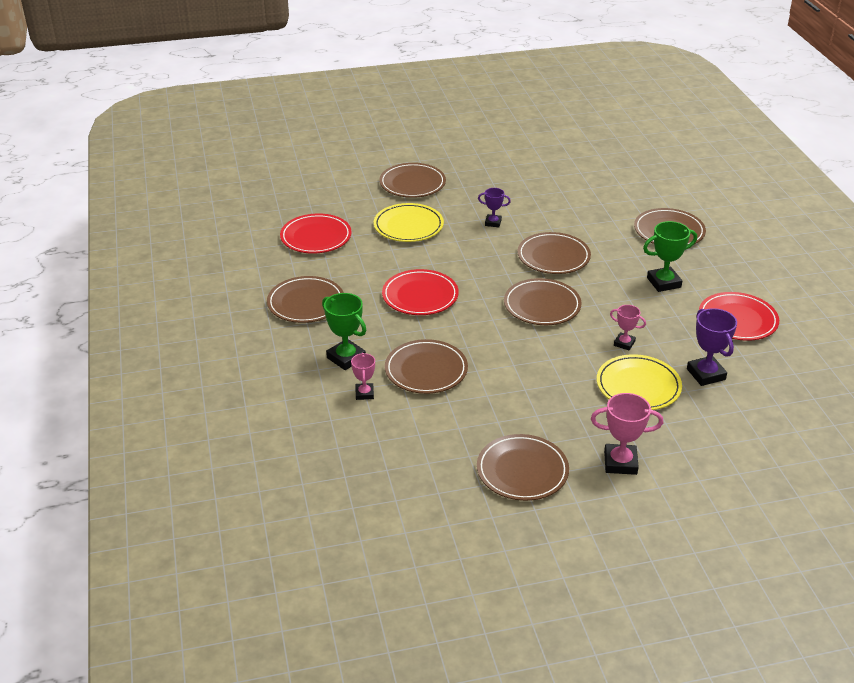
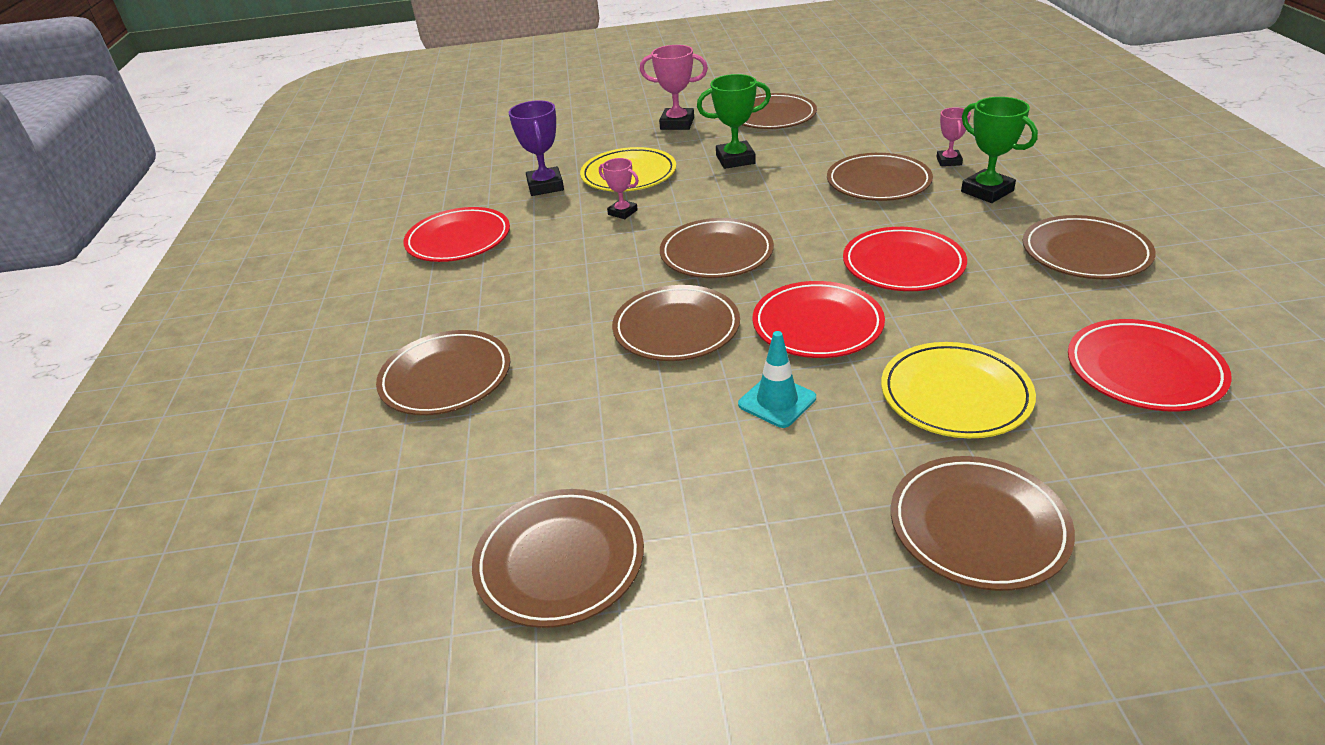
camera: 170 degrees left, 0 degrees up
(474, 258) = (817, 325): none -> red plate
(493, 223) = (777, 401): purple trophy -> turquoise traffic cone
(570, 171) = (560, 561): none -> brown plate
(664, 282) = (520, 286): green trophy -> green trophy (735, 159)

